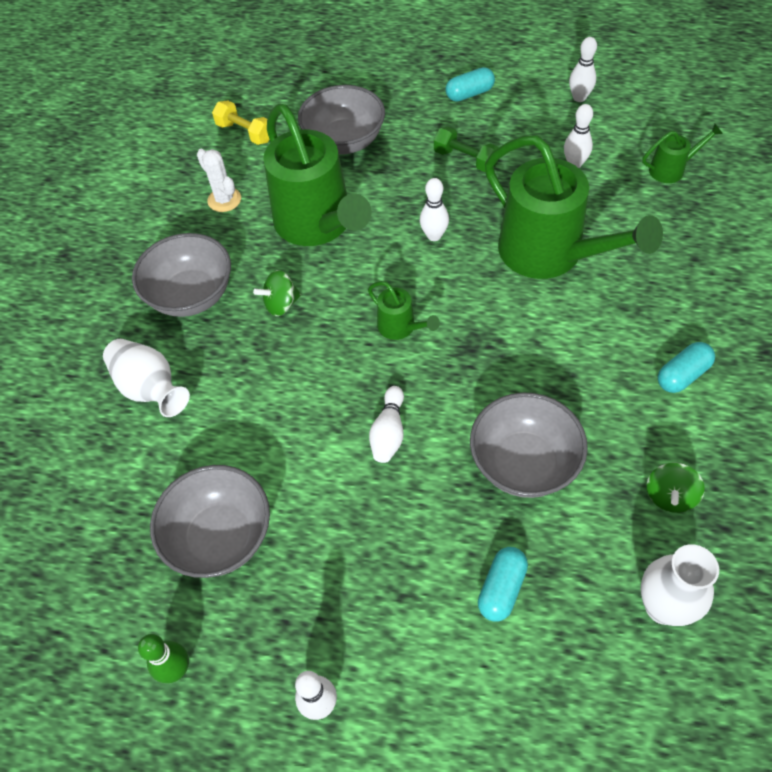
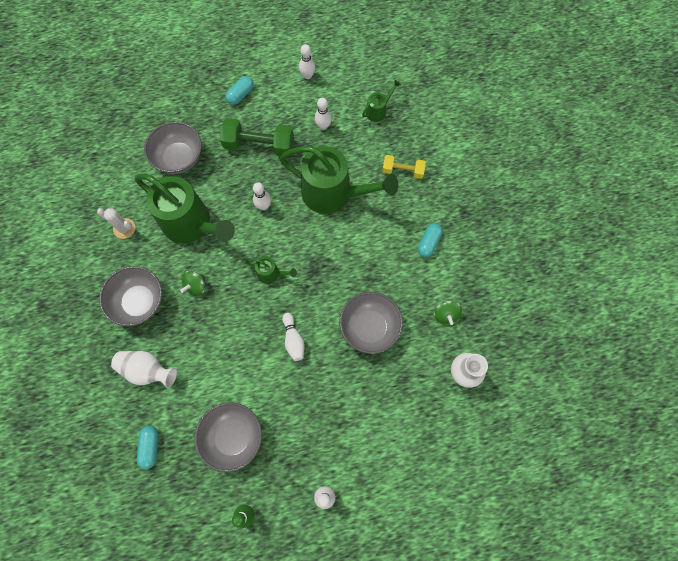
camera: 30 degrees left, 15 degrees up
(245, 133) = (111, 174): yellow dumbbell -> yellow dumbbell (402, 171)
(465, 159) = (259, 145): green dumbbell -> green dumbbell, size x1.69
(502, 589) = (385, 399): turquoise capsule -> turquoise capsule (150, 447)

